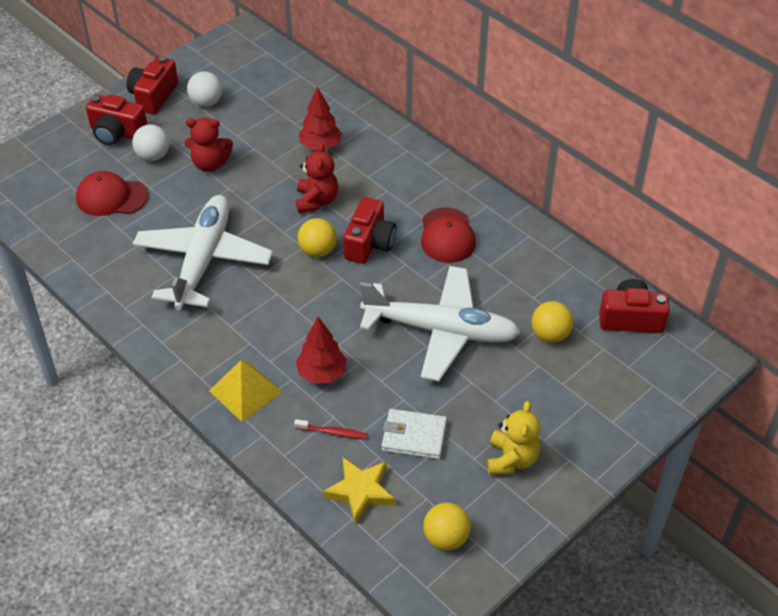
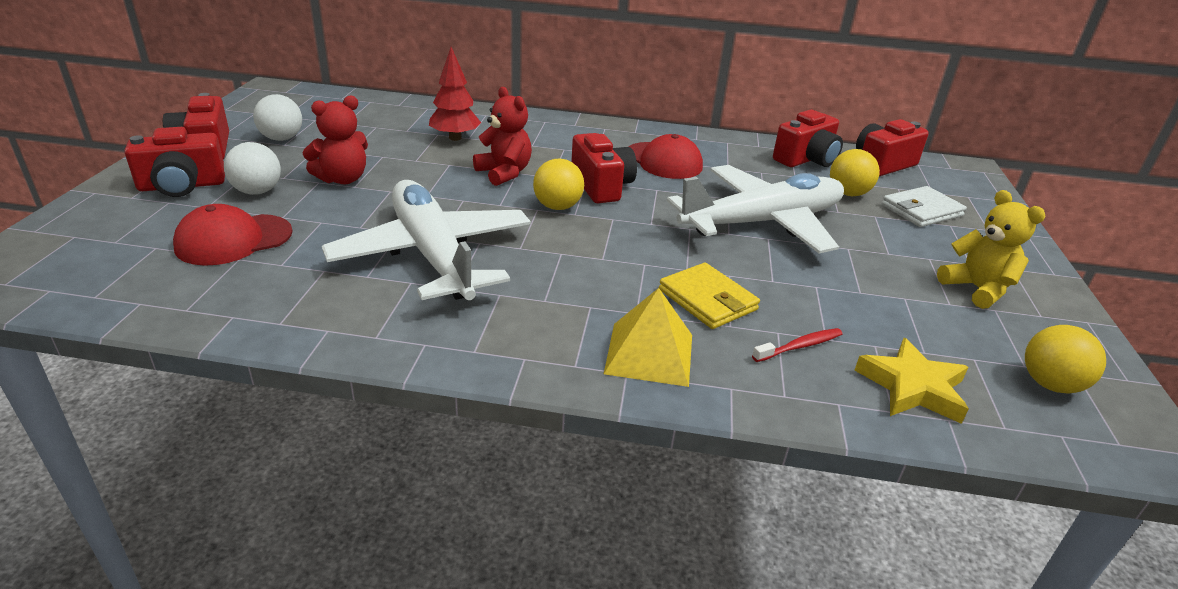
camera: 40 degrees left, 15 degrees down
(321, 373) = (707, 300): red tree -> yellow wallet
(414, 436) = (875, 311): white wallet -> white wallet (921, 210)
(570, 284) = (806, 159): none -> red camera

